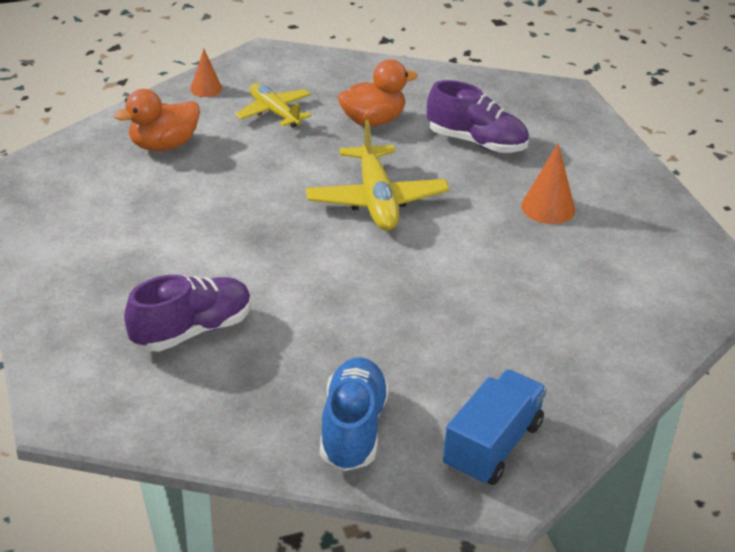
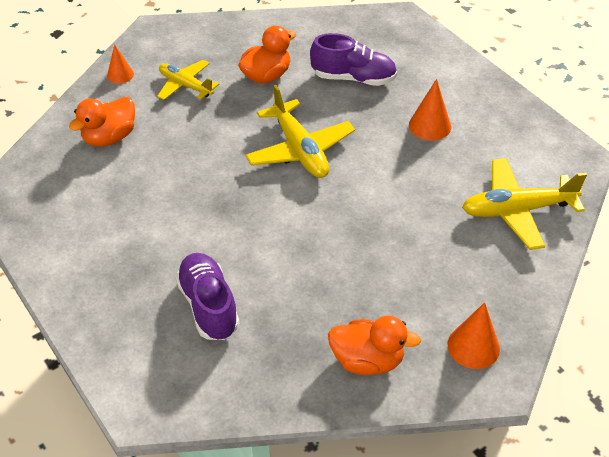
camera: 15 degrees left, 10 degrees up
(192, 330) = (208, 306): purple shoe -> purple shoe turned 60 degrees counterclockwise
(353, 429) = (367, 360): blue shoe -> orange duck
(492, 446) = (473, 346): blue truck -> orange cone
(618, 317) = (517, 210): none -> yellow plane

